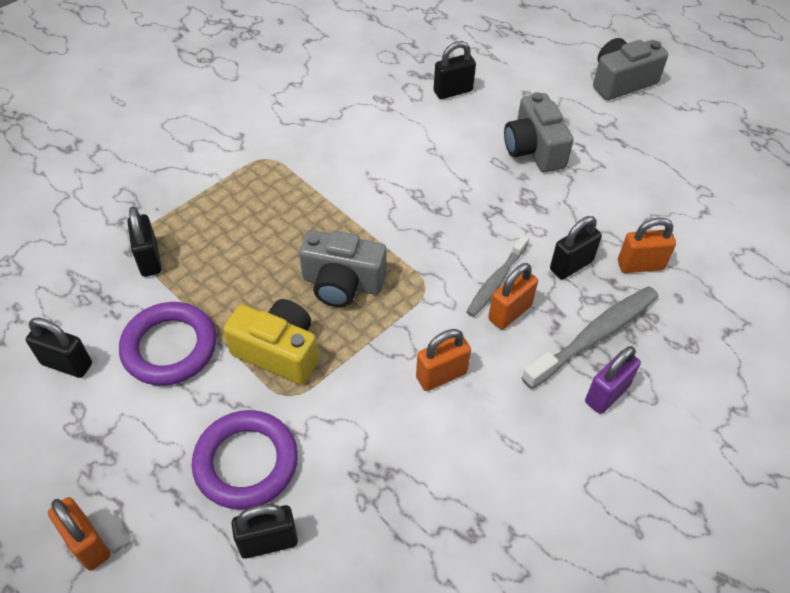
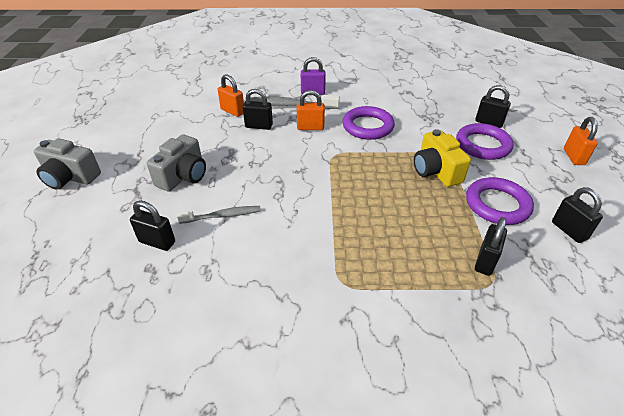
camera: 135 degrees left, 10 degrees down
(342, 283) = (373, 179): grey camera -> none
(441, 375) = (367, 126): orange padlock -> purple ring
(496, 281) = (299, 139): grey toothbrush -> grey toothbrush (222, 216)

